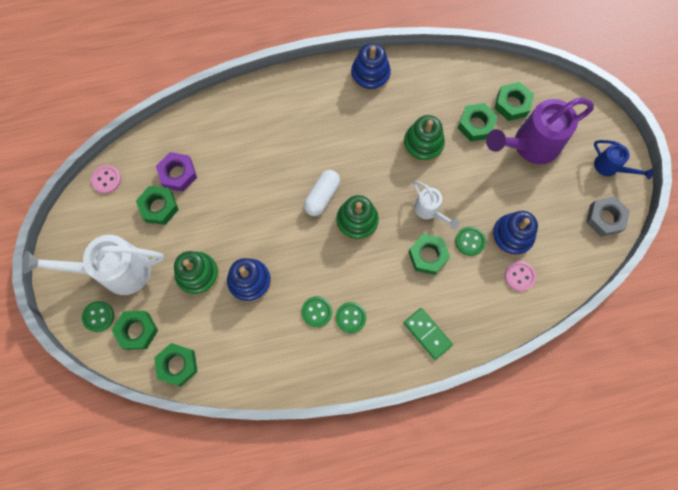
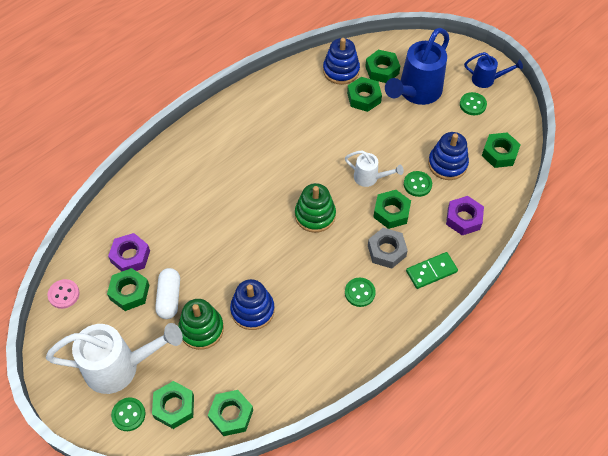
camera: 30 degrees left, 15 degrees down
(115, 271) = (121, 367): white watering can -> white watering can turned 150 degrees counterclockwise
(316, 312) = (328, 303): green button -> green button (472, 104)
(322, 196) = (272, 211): white capsule -> white capsule (169, 298)
(370, 75) = (252, 100): blue stacking toy -> blue stacking toy (341, 70)
(423, 144) = (331, 131): green stacking toy -> none
(427, 333) = (431, 271): green domino -> green domino turned 45 degrees counterclockwise
(491, 299) = (463, 218): none -> purple nut
(519, 276) = (473, 190): pink button -> none
(529, 145) = (416, 93): purple watering can -> blue watering can
(570, 252) = (499, 153): none -> green nut
(604, 218) = (508, 117): grey nut -> grey nut (386, 251)

